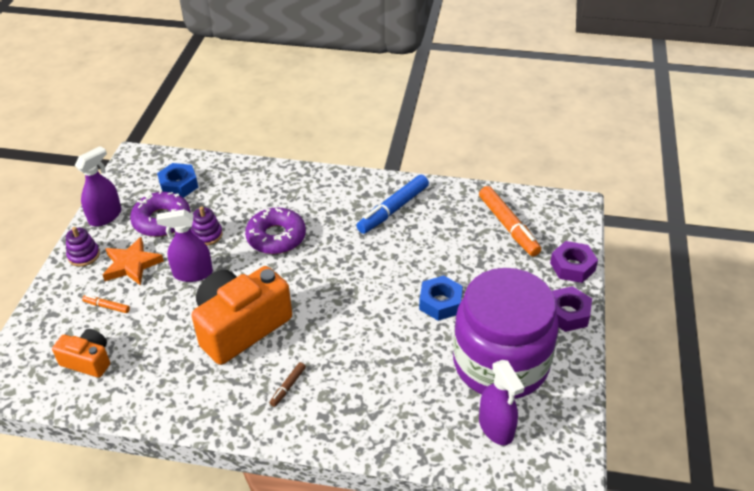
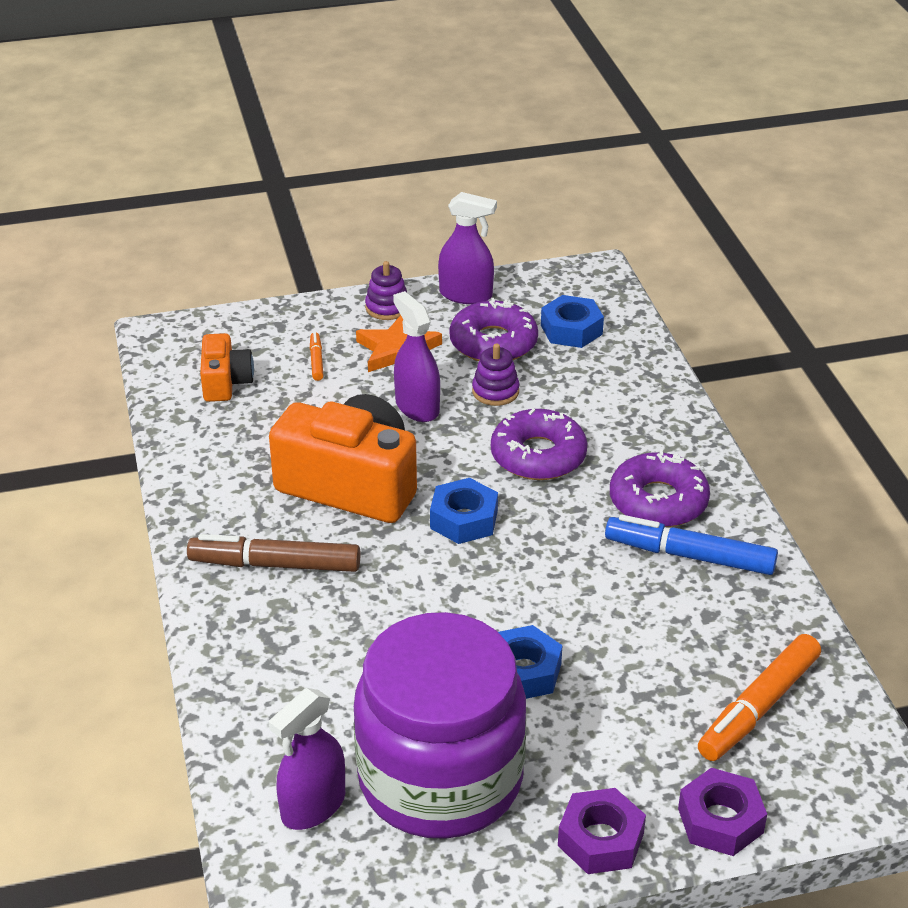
camera: 65 degrees right, 5 degrees down
(288, 387) = (275, 564): brown marker -> brown marker, size x2.12
(307, 286) = (464, 519): none -> blue nut
(345, 205) = (658, 501): none -> purple donut

